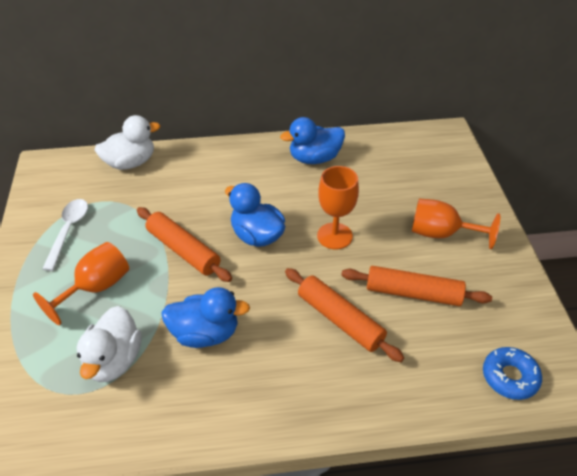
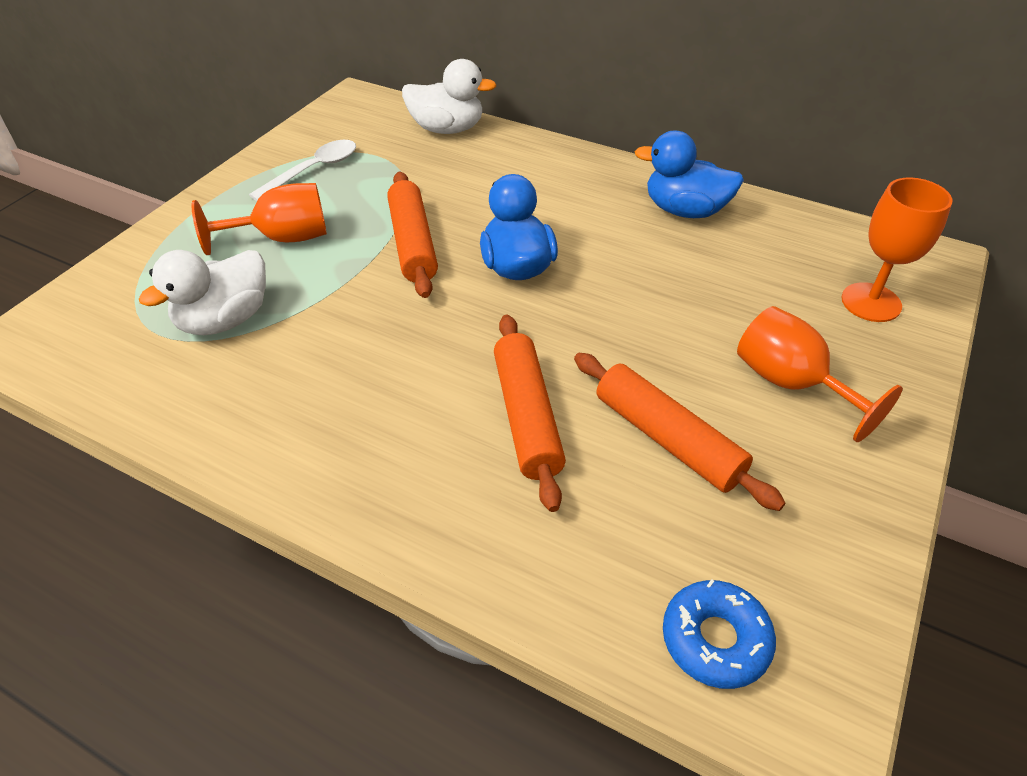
camera: 35 degrees right, 0 degrees up
(205, 333) = (346, 344): blue duck -> none
(334, 236) = (621, 313): orange goblet -> orange goblet (871, 302)

